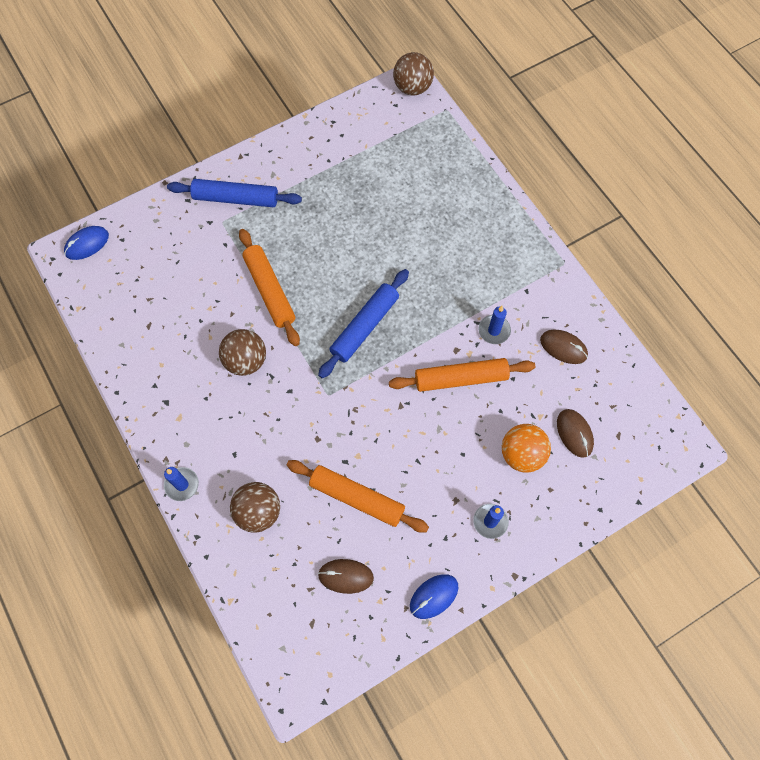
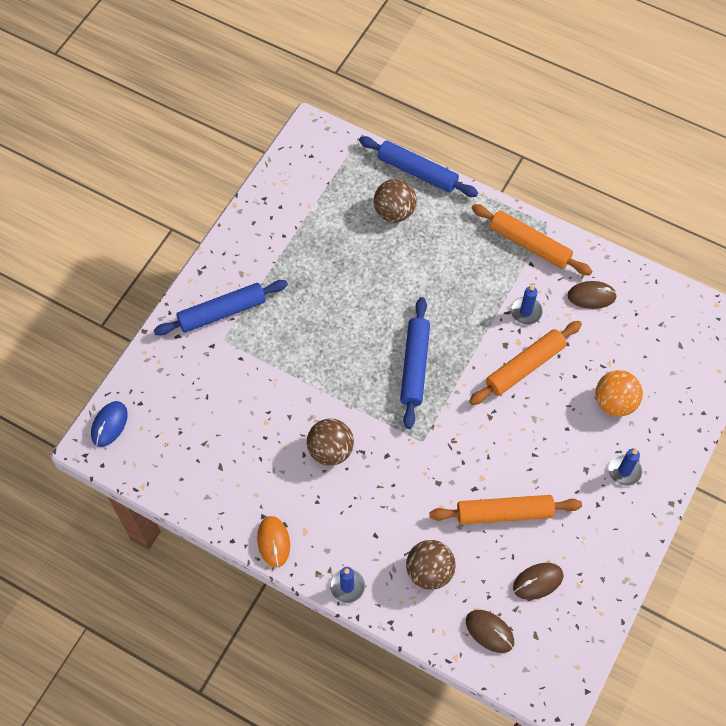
camera: 30 degrees left, 5 degrees down
(148, 412) = (273, 542): none -> orange mouse
(270, 290) = (310, 378): orange rolling pin -> orange rolling pin (529, 244)
(412, 87) = (316, 133): brown ball -> brown ball (394, 212)
(434, 596) = (619, 556): blue mouse -> none
(478, 161) = (417, 172): none -> blue rolling pin
(574, 433) = (645, 362): brown mouse -> brown mouse (489, 631)

